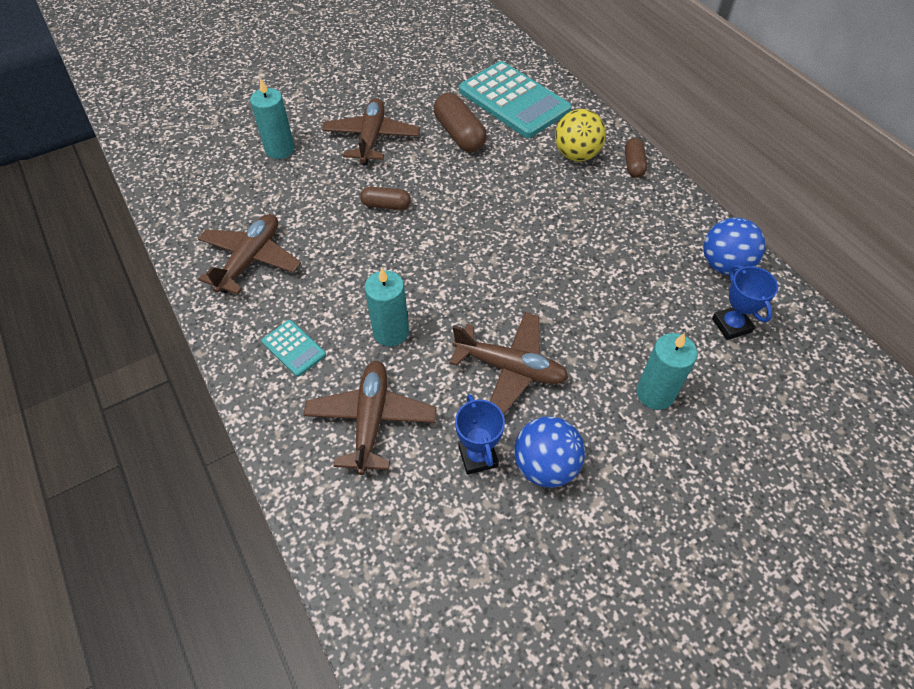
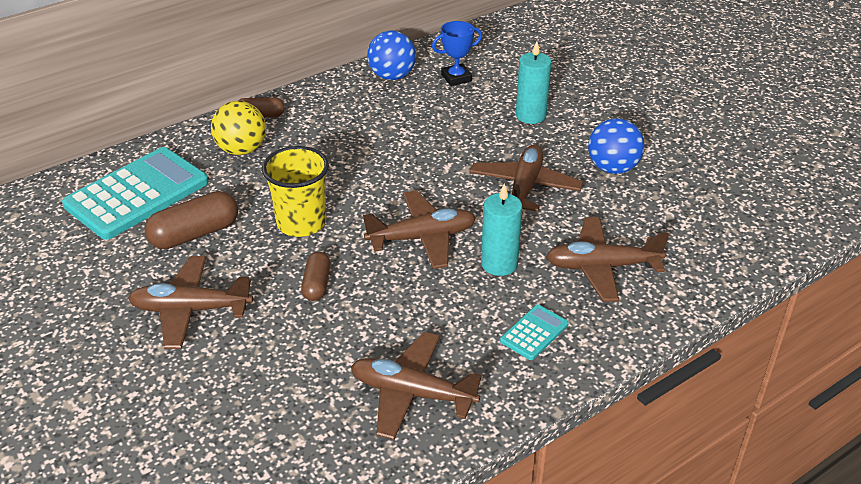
camera: 95 degrees left, 15 degrees down
(280, 149) = (202, 401): turquoise candle -> none
(436, 276) = (422, 238): none -> brown plane
(467, 195) = (301, 223): none -> yellow cup
(478, 456) = (616, 202): blue trophy -> none

